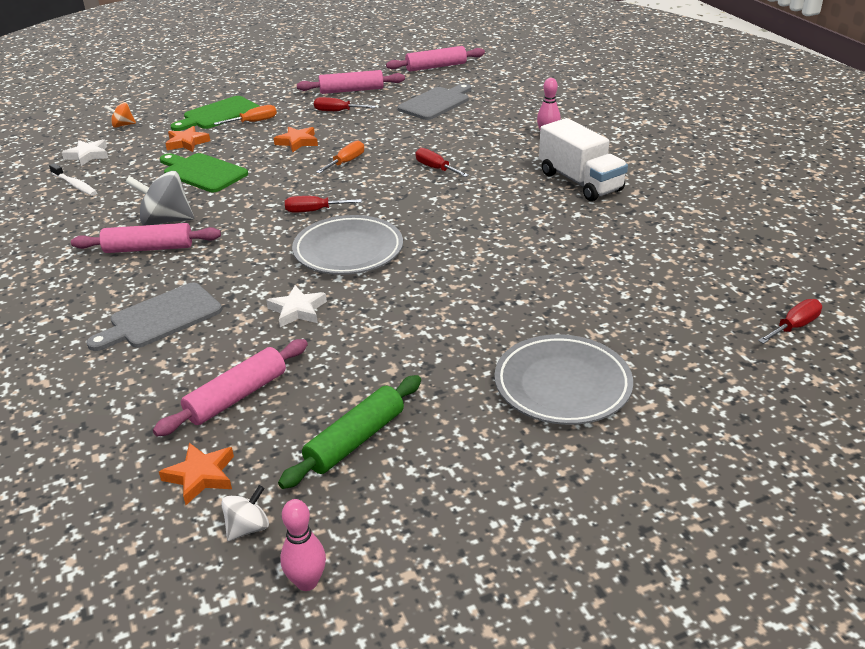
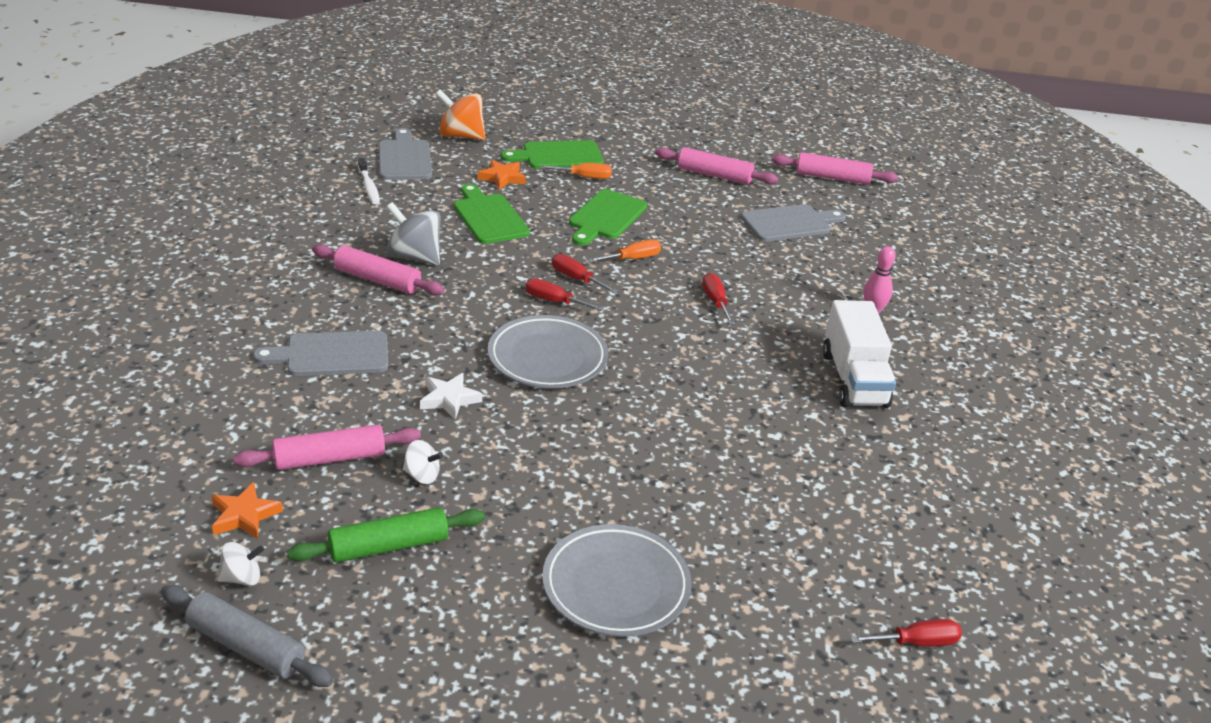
camera: 25 degrees right, 0 degrees up
(88, 155) = (404, 158): white star -> grey cutting board
(123, 125) = (461, 136): orange spinning top -> orange spinning top, size x1.84
(297, 142) = (606, 217): orange star -> green cutting board
(307, 582) = (246, 646): pink bowling pin -> grey rolling pin
(330, 375) = (422, 475): none -> white spinning top
(337, 111) = (677, 195): red screwdriver -> red screwdriver (576, 278)

